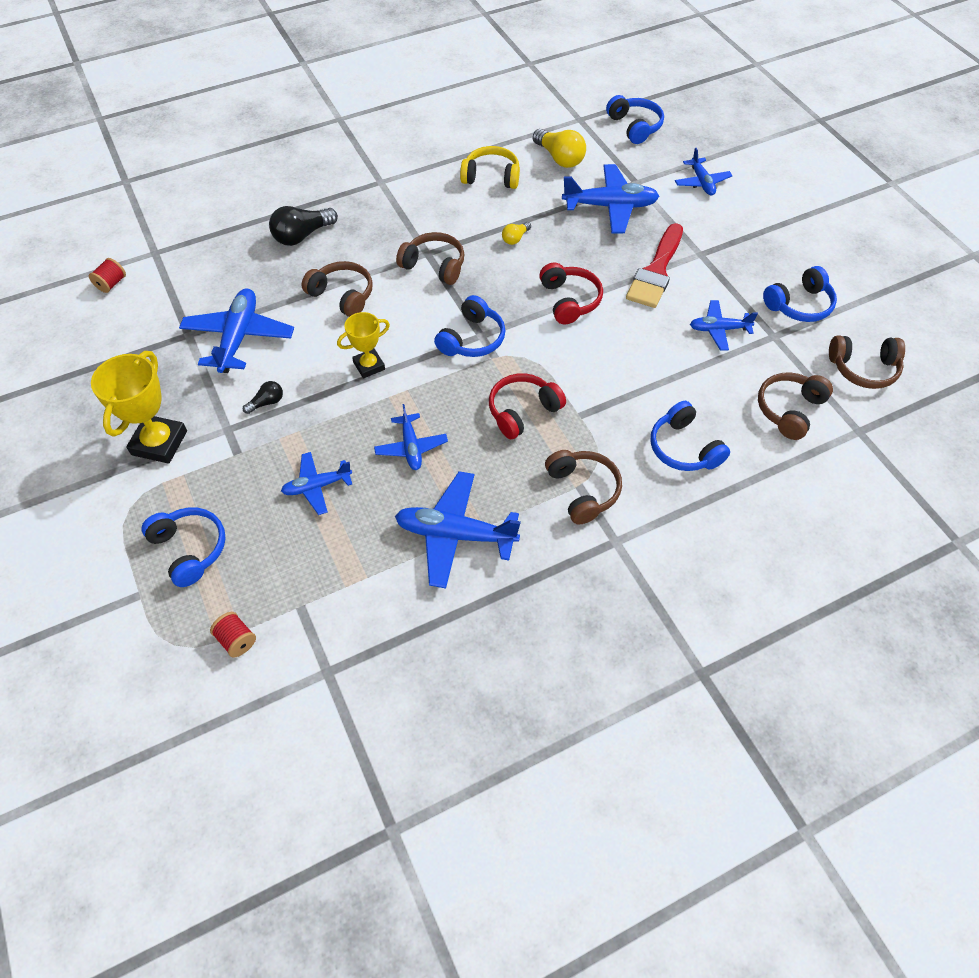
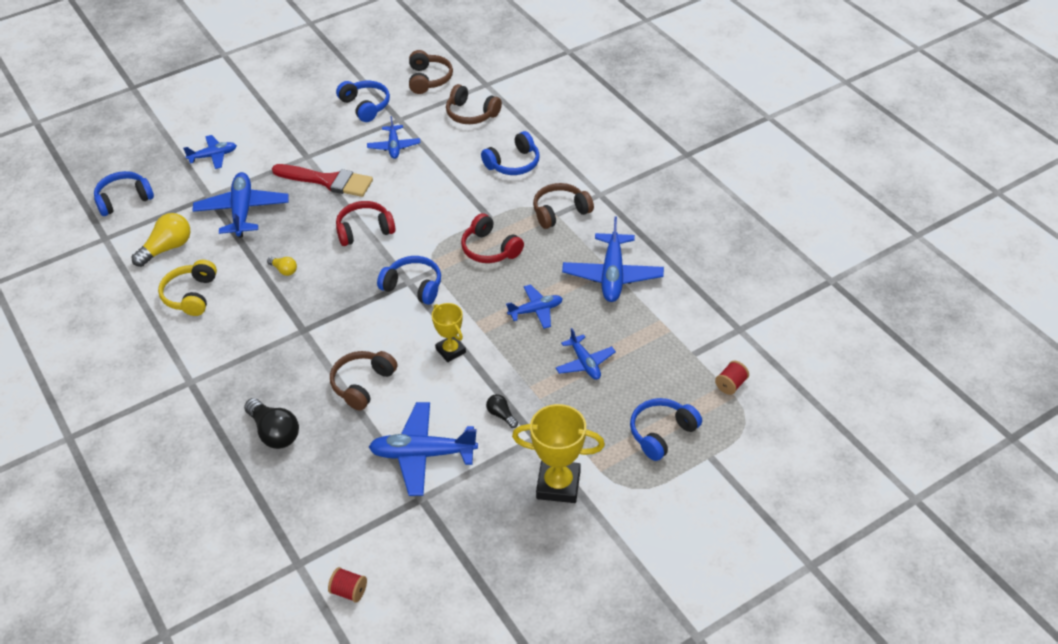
camera: 95 degrees left, 10 degrees down
(434, 266) = (321, 322): brown headphones -> none

